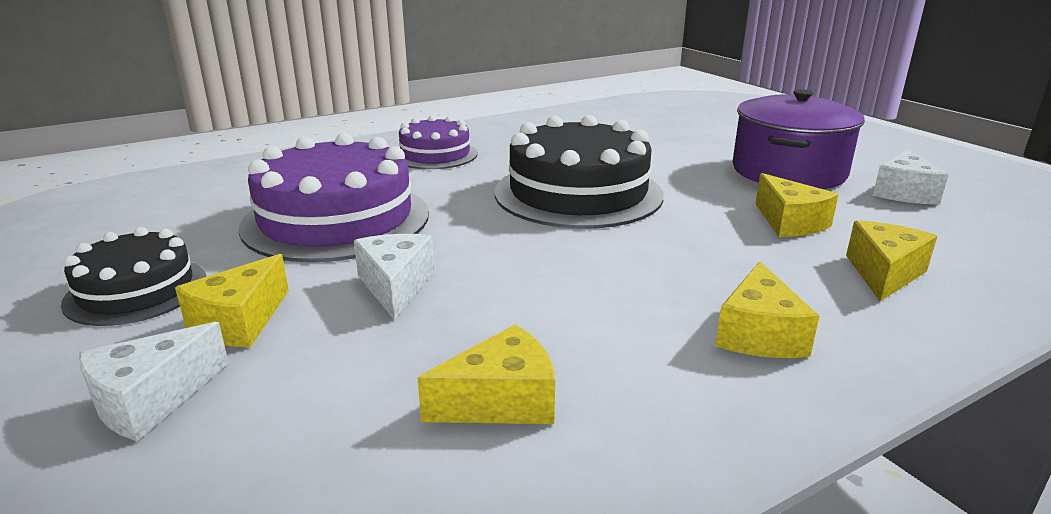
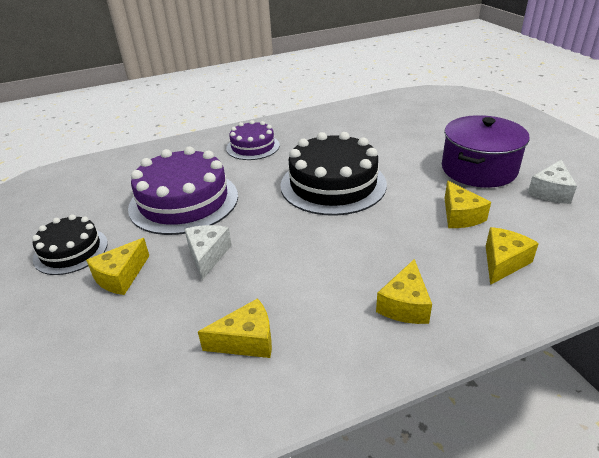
camera: 10 degrees right, 10 degrees up
(151, 400) = (73, 325): white cheese -> none

